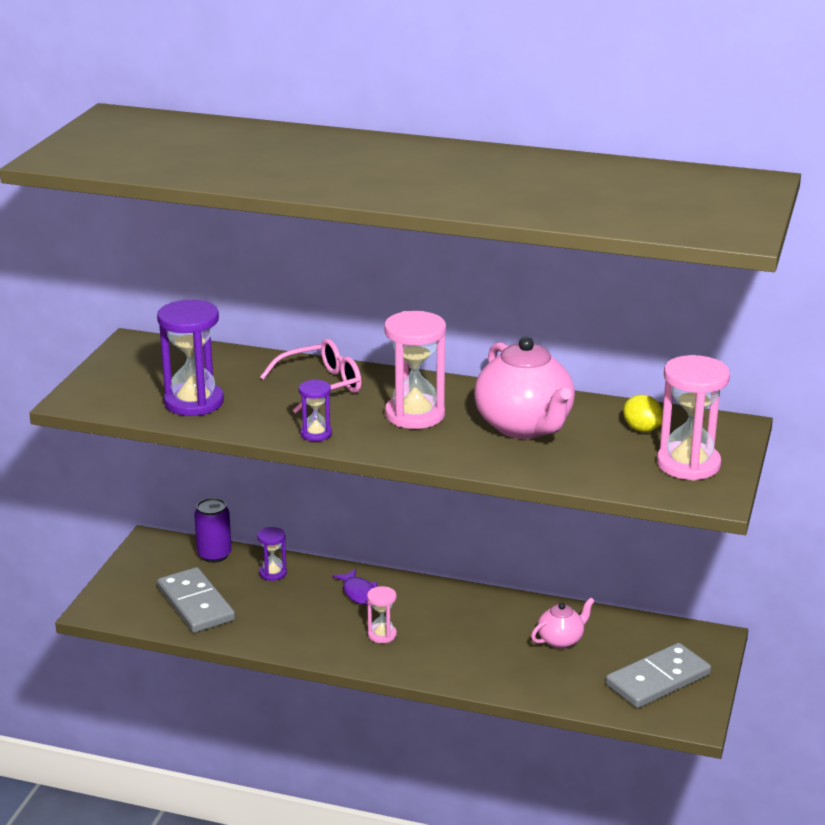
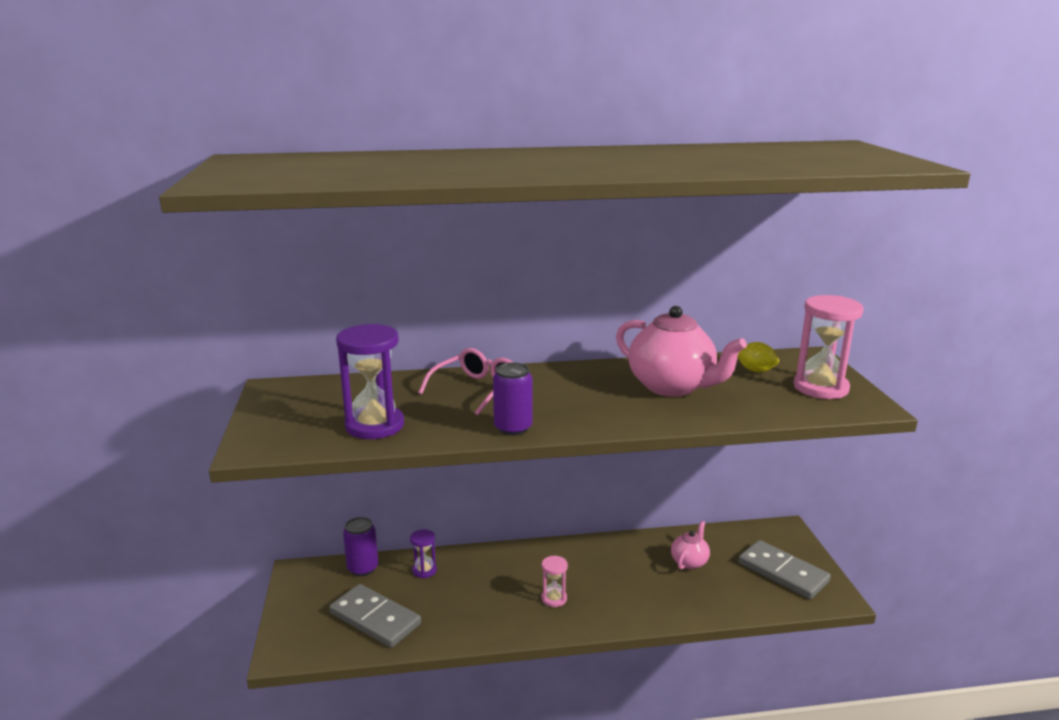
camera: 25 degrees left, 5 degrees down
(316, 434) = (513, 428): purple hourglass -> purple can
(359, 593) = (508, 567): purple fish -> none
(415, 415) = (578, 396): pink hourglass -> none
(658, 680) = (782, 572): grey domino -> grey domino turned 75 degrees counterclockwise

